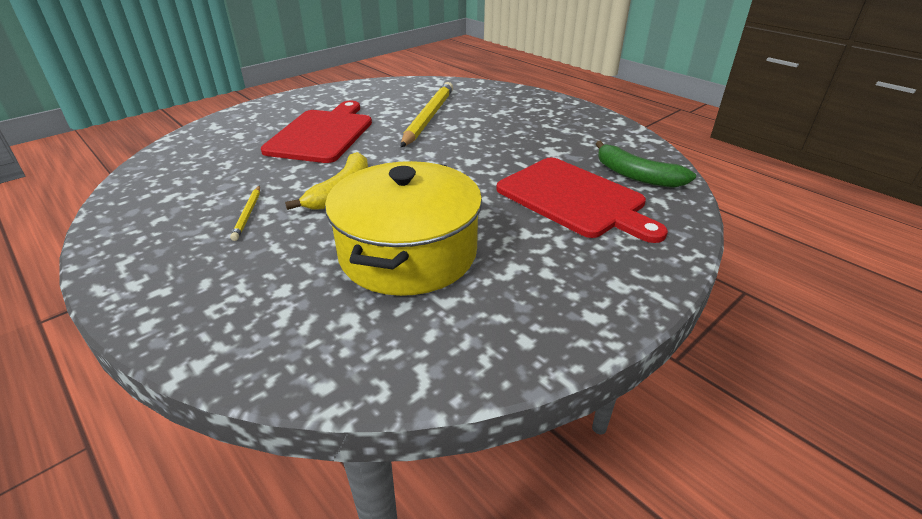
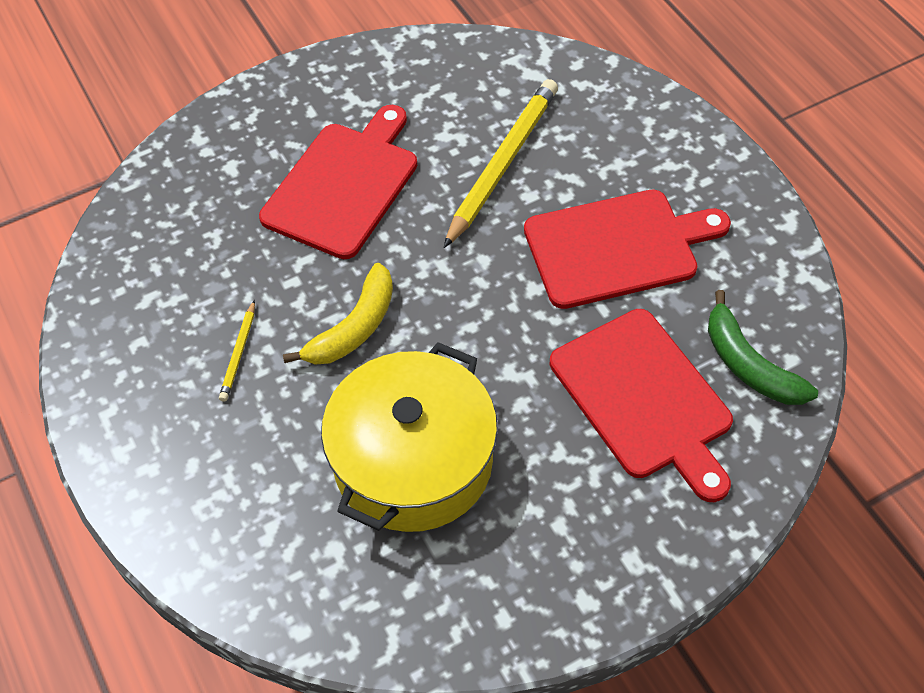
camera: 15 degrees right, 20 degrees up
(519, 139) = (617, 247): none -> red cutting board

